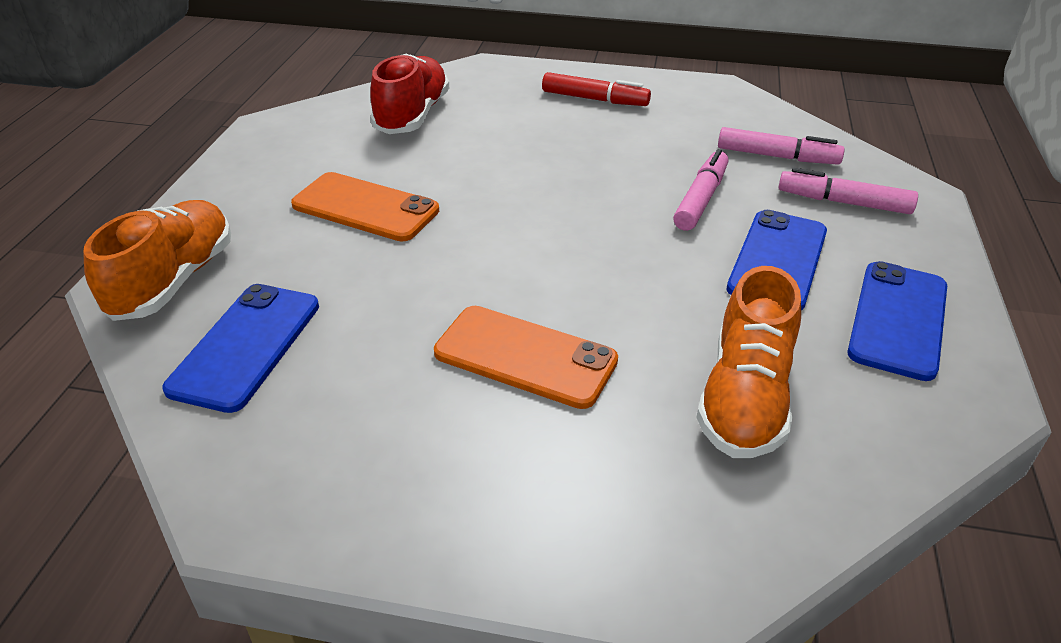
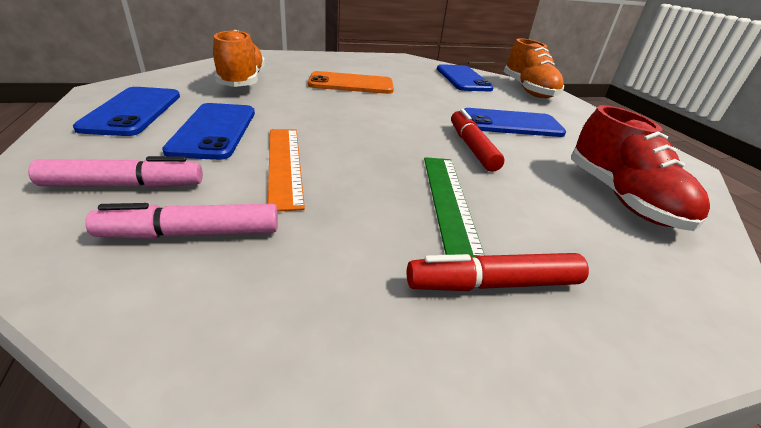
camera: 150 degrees right, 5 degrees down
(365, 208) = (511, 124): orange phone -> blue phone
(477, 184) = (471, 147): none -> red marker
(570, 141) = (449, 201): none -> green ruler
(701, 199) = (284, 164): pink marker -> orange ruler

